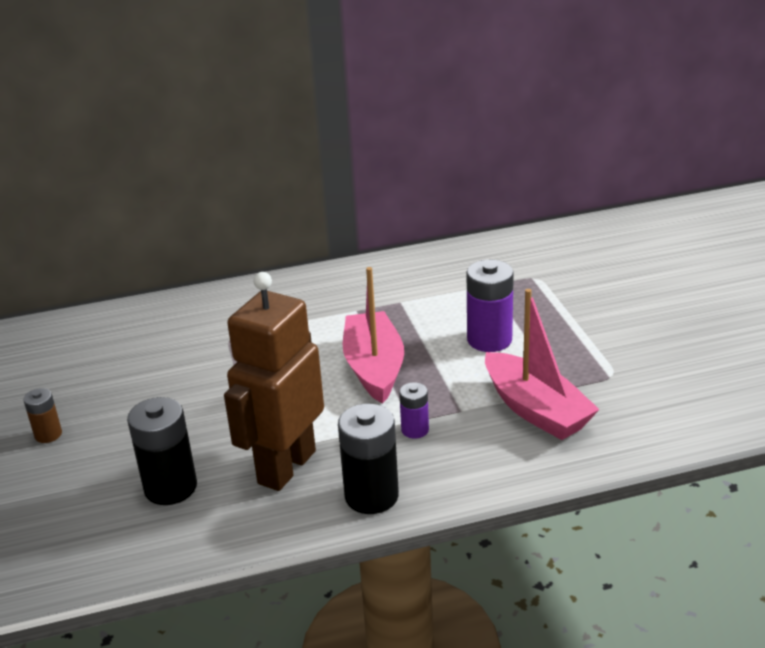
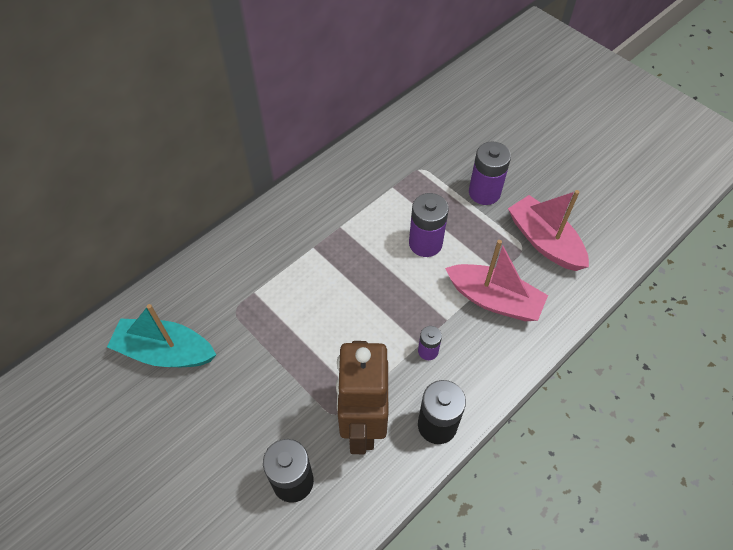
camera: 30 degrees left, 25 degrees up
(48, 434) = (158, 472): brown battery -> none
(135, 348) = (165, 352): none -> turquoise boat
(374, 368) = (363, 301): pink boat -> pink boat (544, 241)
(601, 315) = (484, 192): none -> purple battery

